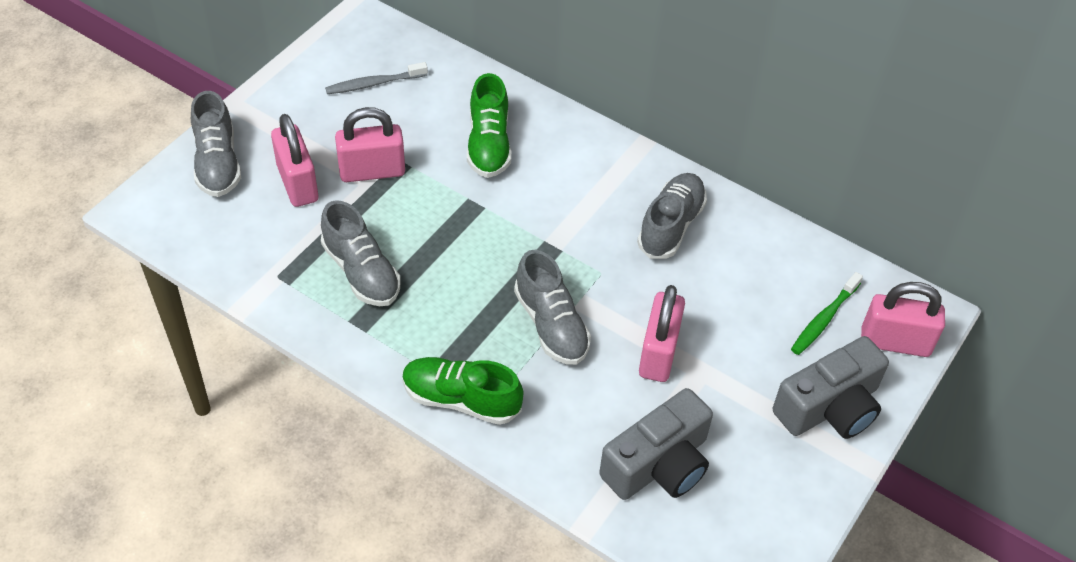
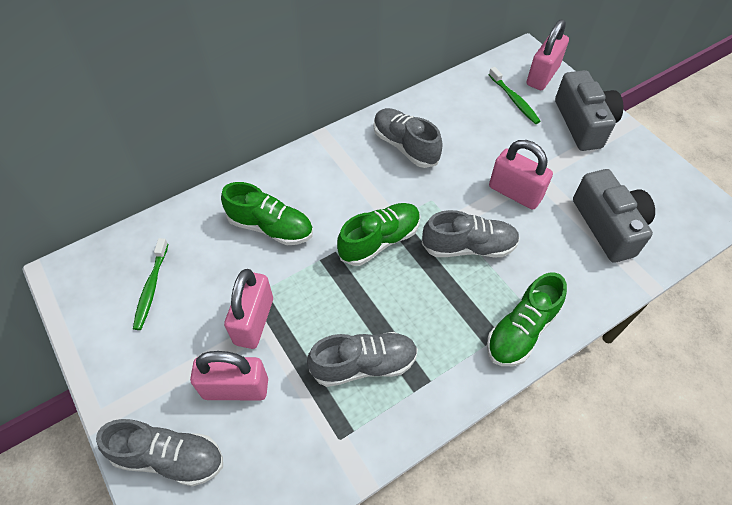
camera: 65 degrees left, 5 degrees up
(374, 84) = (151, 288): grey toothbrush -> green toothbrush
(518, 241) = (379, 241): none -> green shoe

